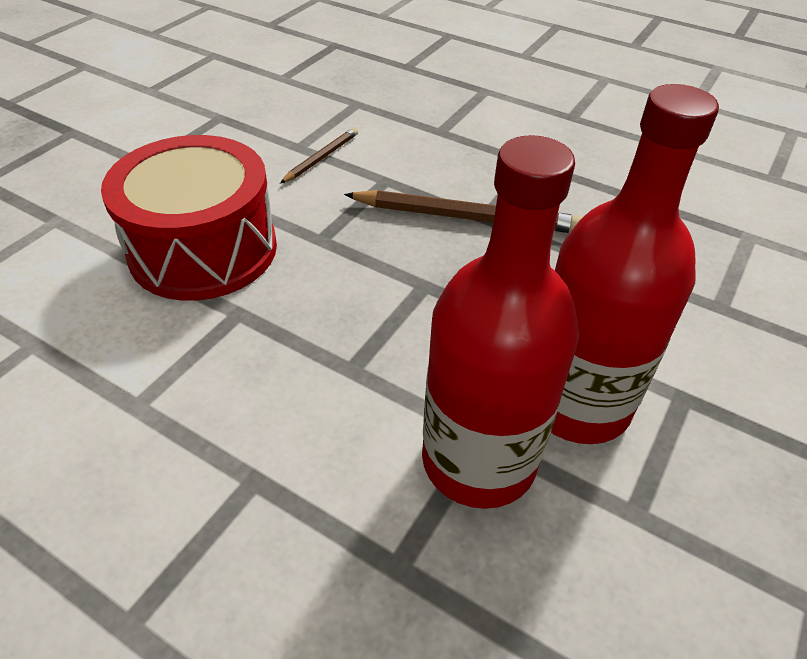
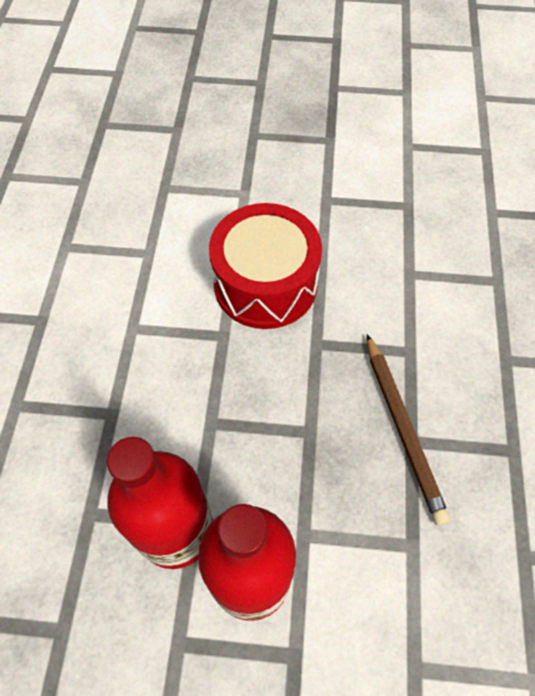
camera: 65 degrees right, 15 degrees up
(321, 158) = (406, 296): brown pencil -> none

